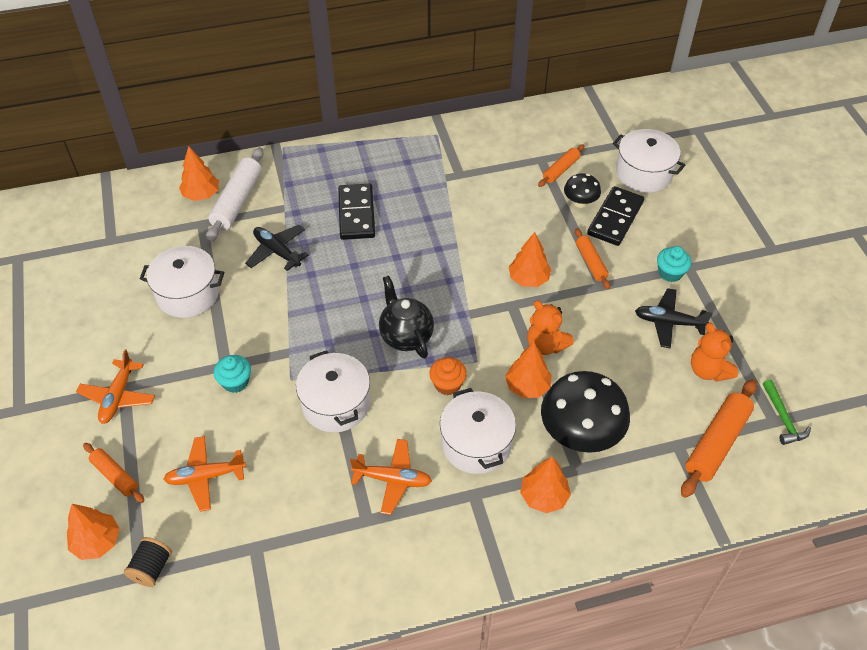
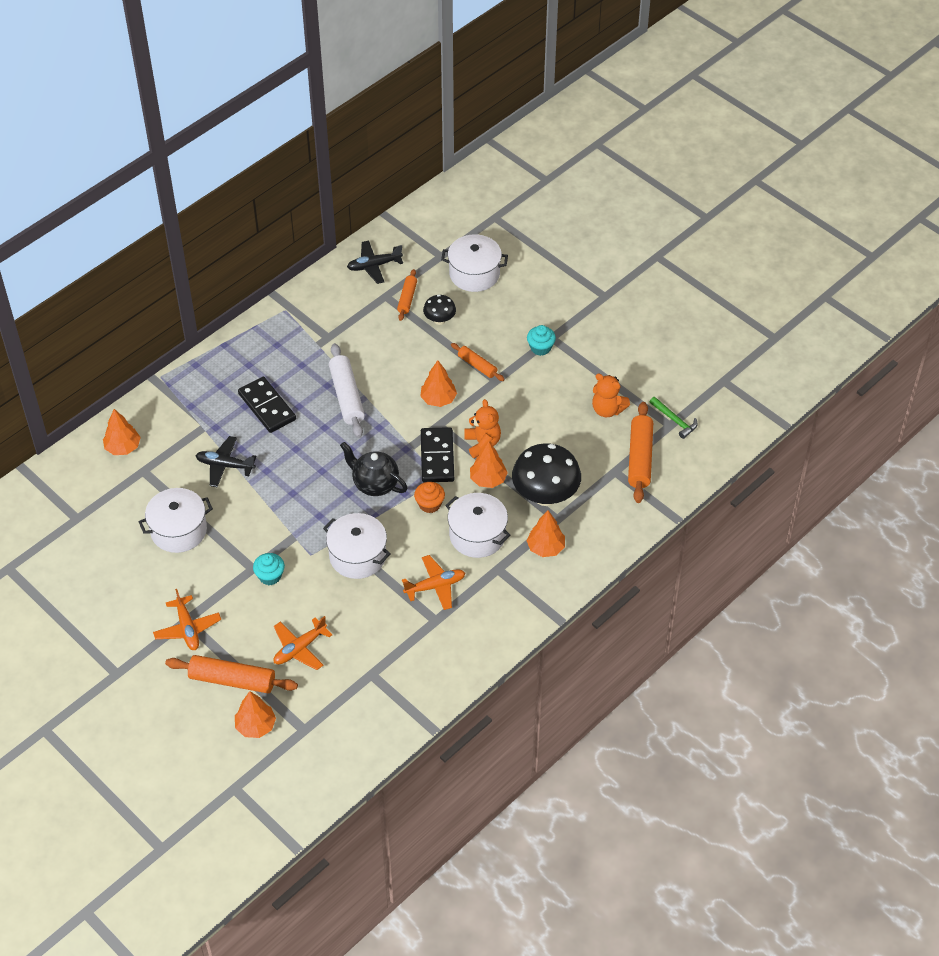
camera: 30 degrees left, 0 degrees up
(115, 476) = (232, 680): orange rolling pin -> orange rolling pin, size x1.71
(151, 568) = (309, 722): black spool -> none
(237, 201) = (158, 439): white rolling pin -> white rolling pin (347, 396)
(546, 345) = (482, 443): orange teddy bear -> orange teddy bear turned 120 degrees counterclockwise
(615, 218) = (474, 321): black domino -> black domino (437, 457)
(668, 322) = (560, 387): black plane -> black plane (374, 266)

